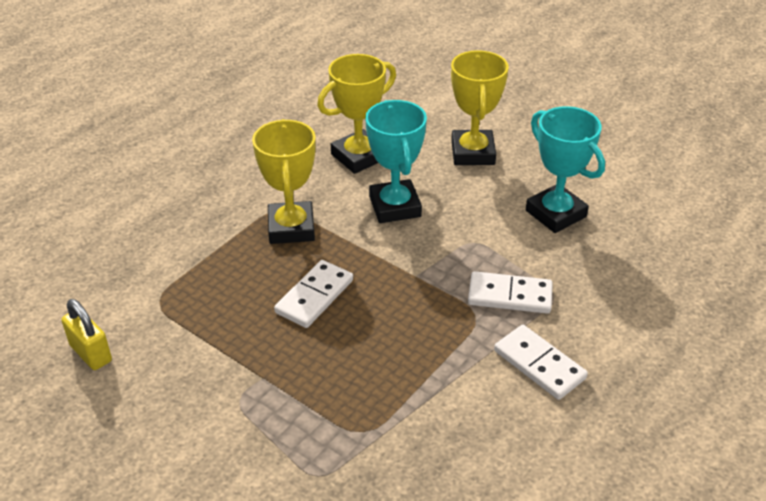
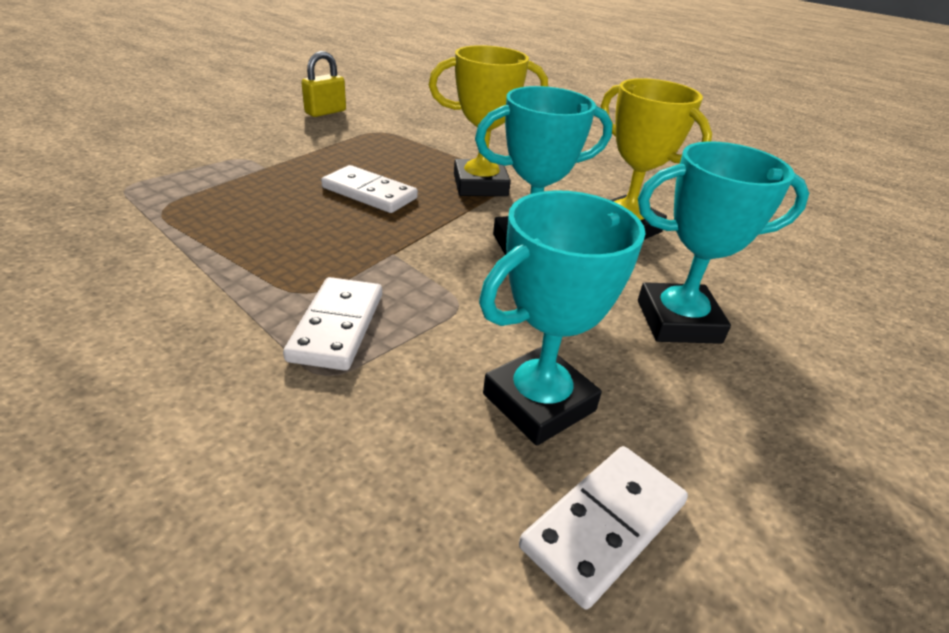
camera: 85 degrees right, 5 degrees down
(473, 153) = (678, 321): yellow trophy -> turquoise trophy
(539, 364) = (185, 340): white domino -> white domino (604, 525)

